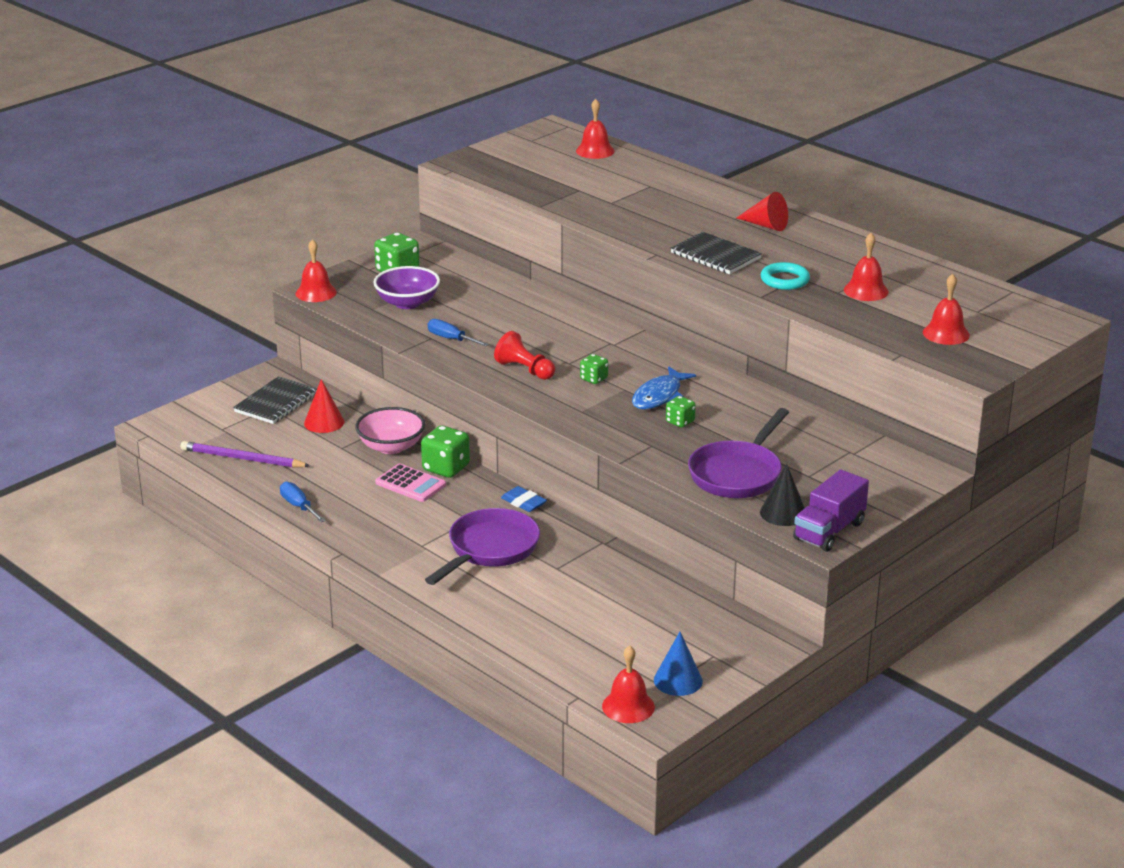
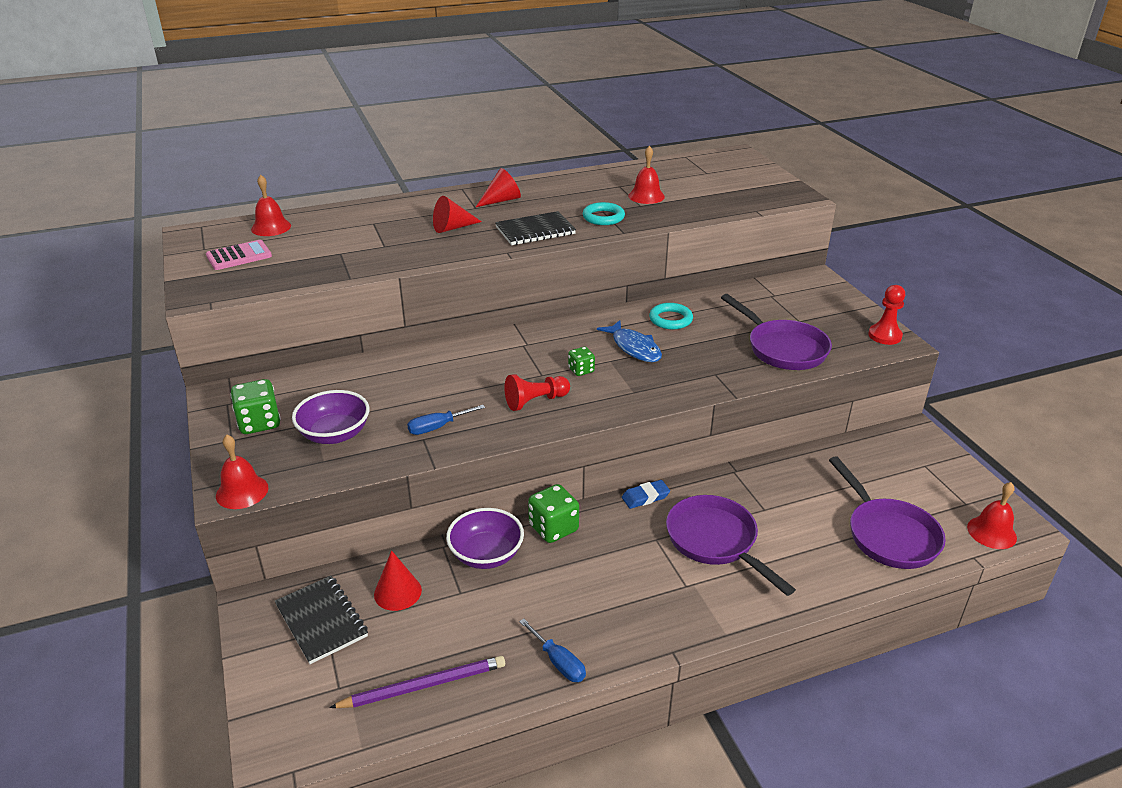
camera: 65 degrees left, 5 degrees up
(243, 459) = (423, 686): purple pencil -> purple pencil turned 150 degrees counterclockwise
(298, 506) = (558, 662): blue screwdriver -> blue screwdriver turned 120 degrees counterclockwise
(391, 447) = (486, 554): pink bowl -> purple bowl
(410, 484) = (567, 561): pink calculator -> pink calculator (239, 256)
(574, 643) = (888, 534): none -> purple pan
(678, 680) = (957, 494): blue cone -> none
(679, 219) = (452, 228): none -> red cone
(680, 422) = (684, 350): green dice -> none
(734, 404) = (670, 319): none -> turquoise ring
(783, 513) = (851, 346): black cone -> none
(829, 531) = (884, 336): purple truck -> red pawn
(946, 333) = (733, 189): red bell -> none

